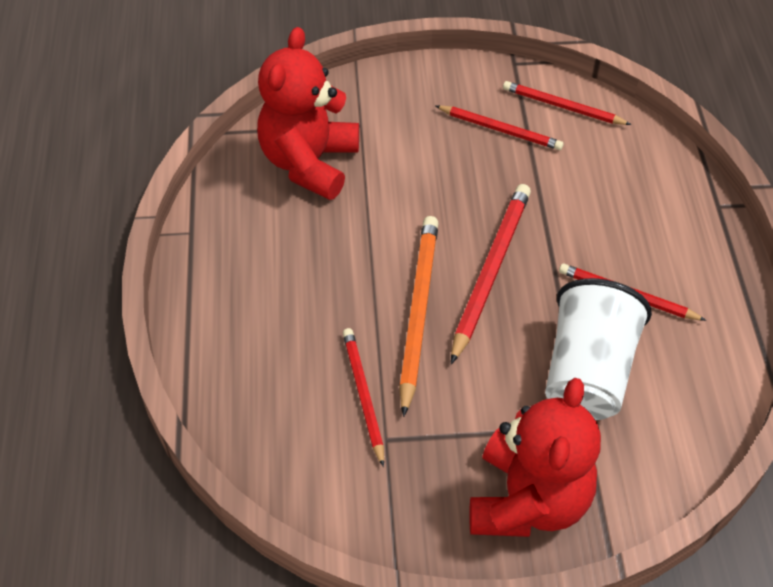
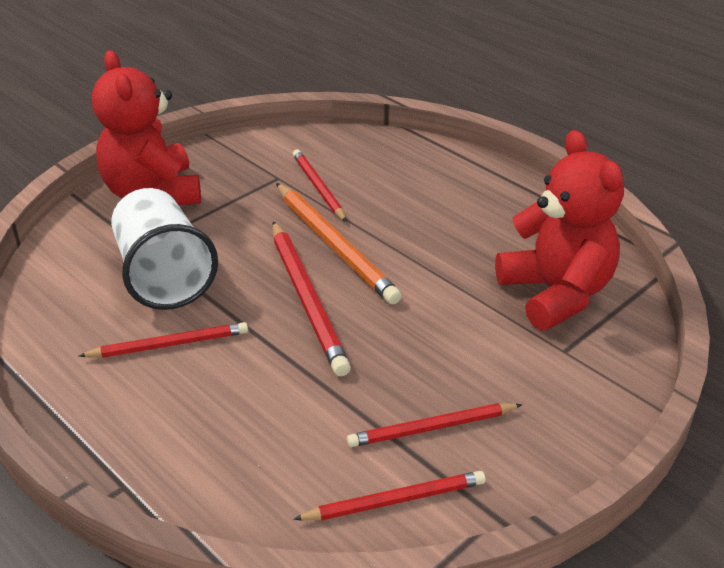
camera: 140 degrees right, 15 degrees down
(363, 395) = (318, 187): red pencil -> red pencil turned 150 degrees counterclockwise

